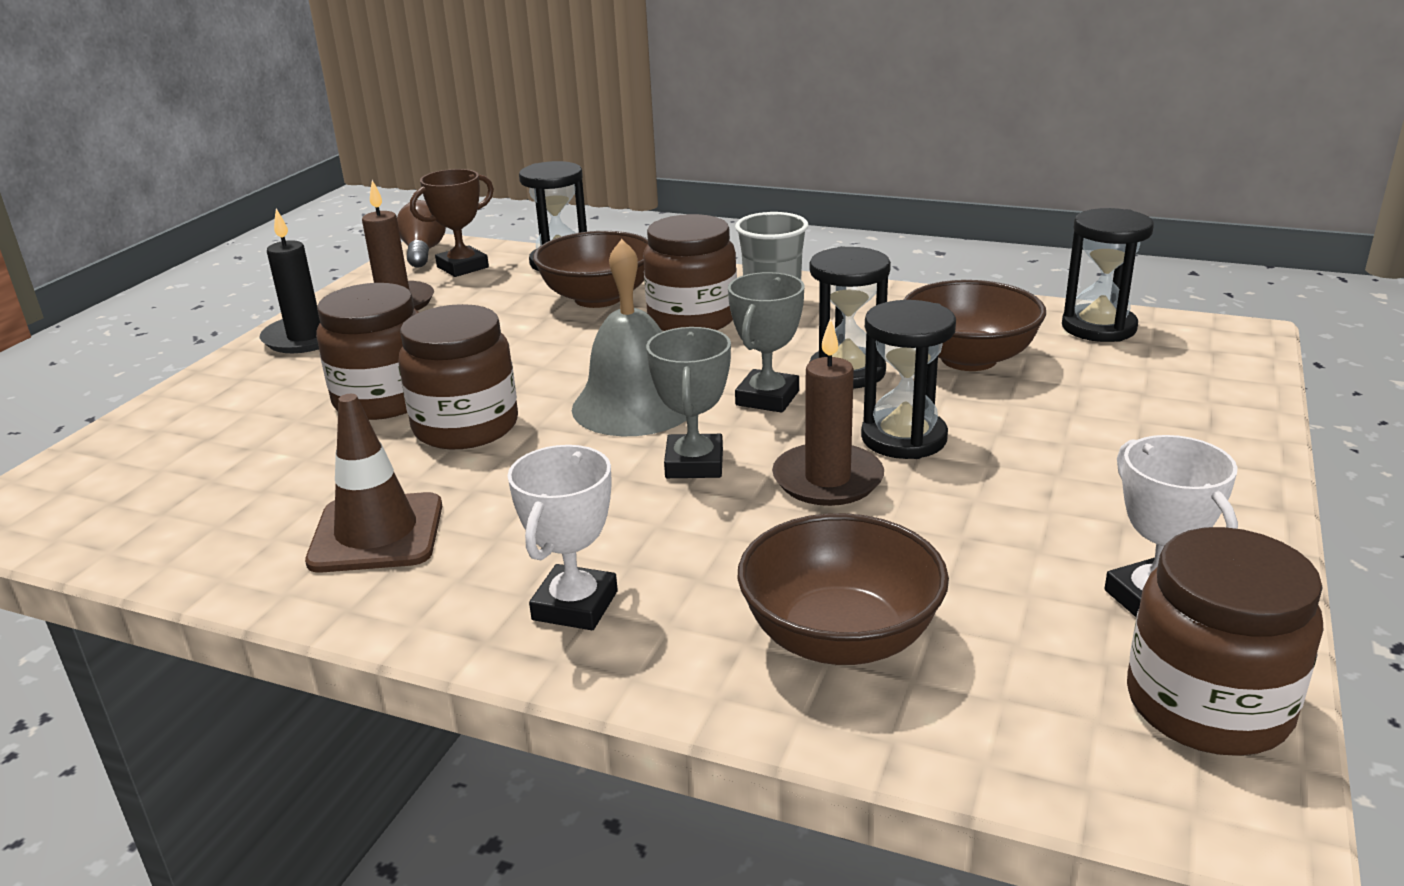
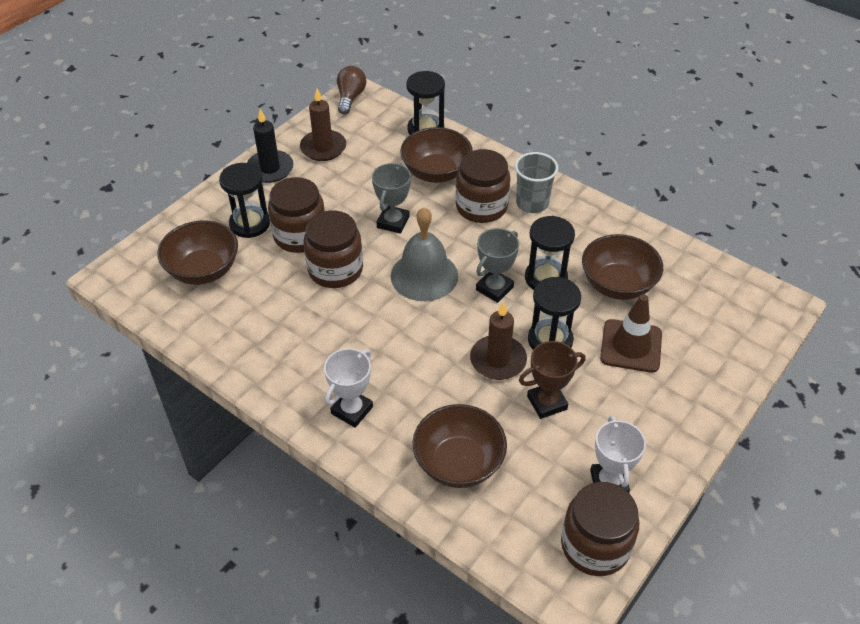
camera: 15 degrees right, 20 degrees up
(199, 472) = (203, 270): none -> brown bowl
(377, 533) = (277, 338): brown traffic cone -> brown traffic cone (631, 346)
(462, 267) = (369, 120): brown trophy -> brown trophy (547, 403)
(694, 464) = (438, 330): grey trophy -> grey trophy (393, 222)
(1098, 327) = (706, 276): black hourglass -> black hourglass (250, 224)

